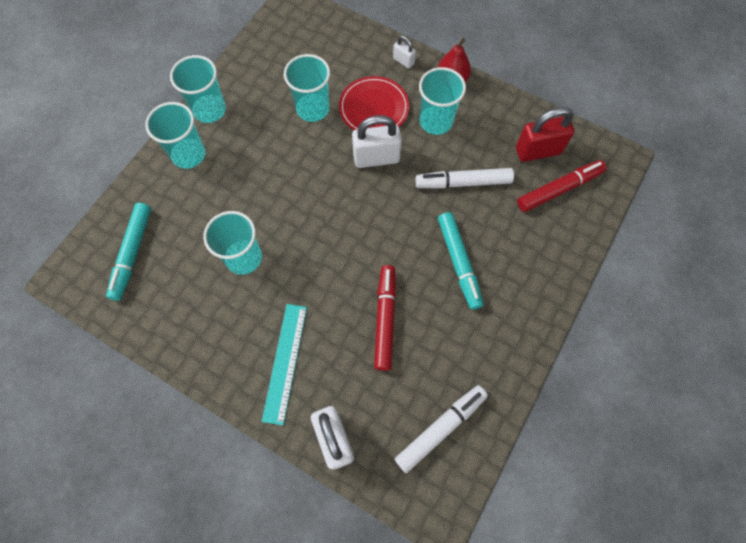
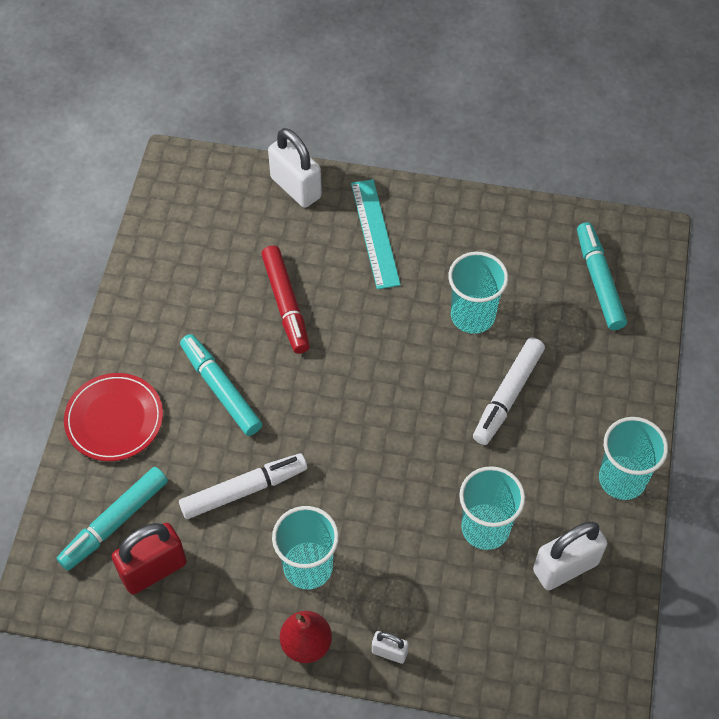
camera: 160 degrees right, 10 degrees down
(188, 154) = (610, 411): turquoise cup -> none
(374, 108) = (402, 558): red plate -> red plate (114, 419)
(376, 158) = (369, 486): white padlock -> white padlock (565, 567)
(440, 428) = (194, 226): white marker -> white marker (508, 395)
(559, 189) = (114, 522): red marker -> turquoise marker

